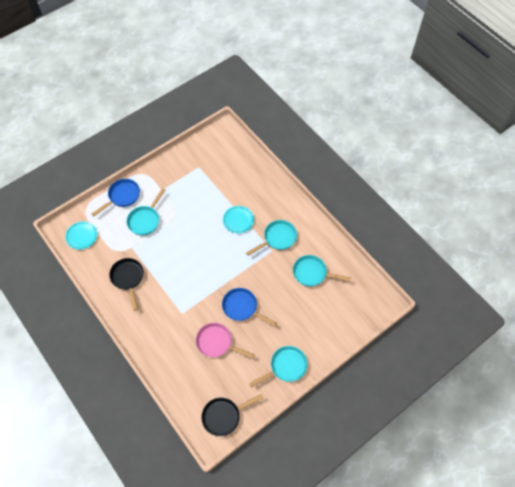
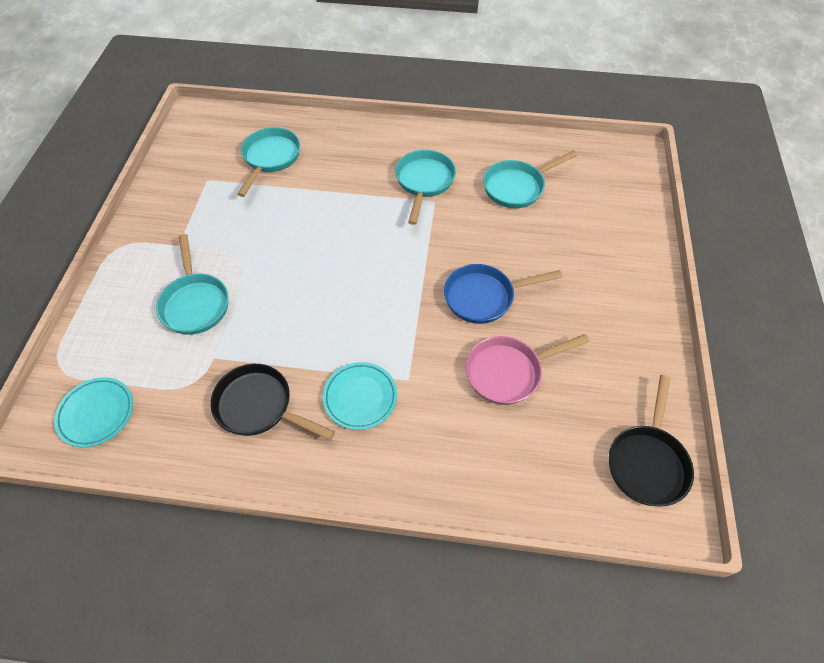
camera: 45 degrees left, 5 degrees down
(122, 196) = (115, 301): blue pan -> none
(238, 220) = (345, 200): turquoise plate -> turquoise plate (360, 397)
(285, 367) = (632, 318): turquoise pan -> turquoise pan (270, 158)

